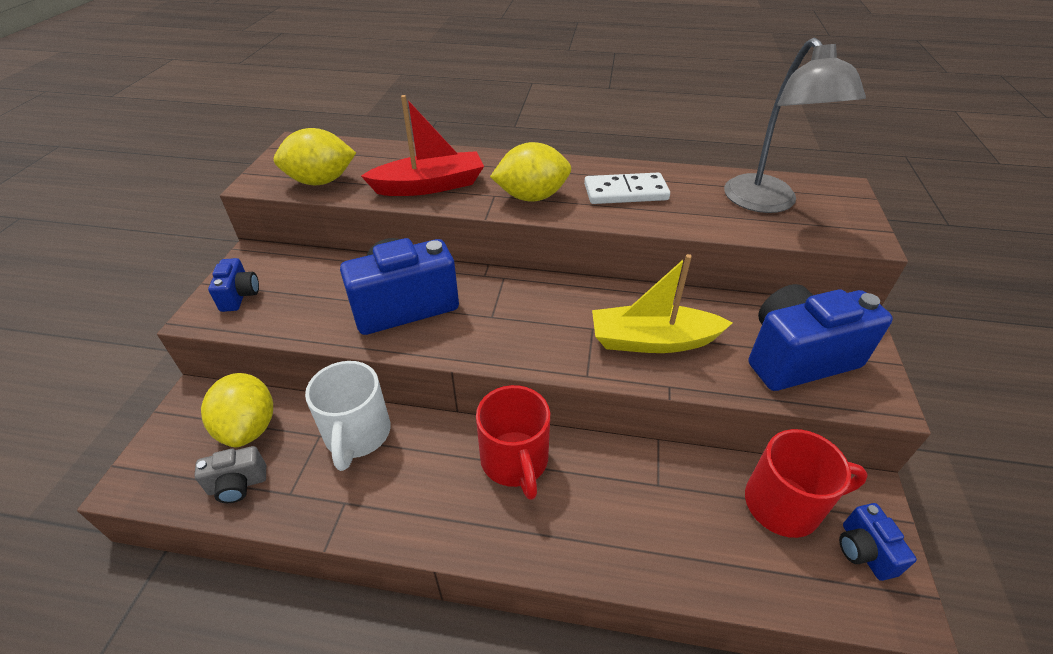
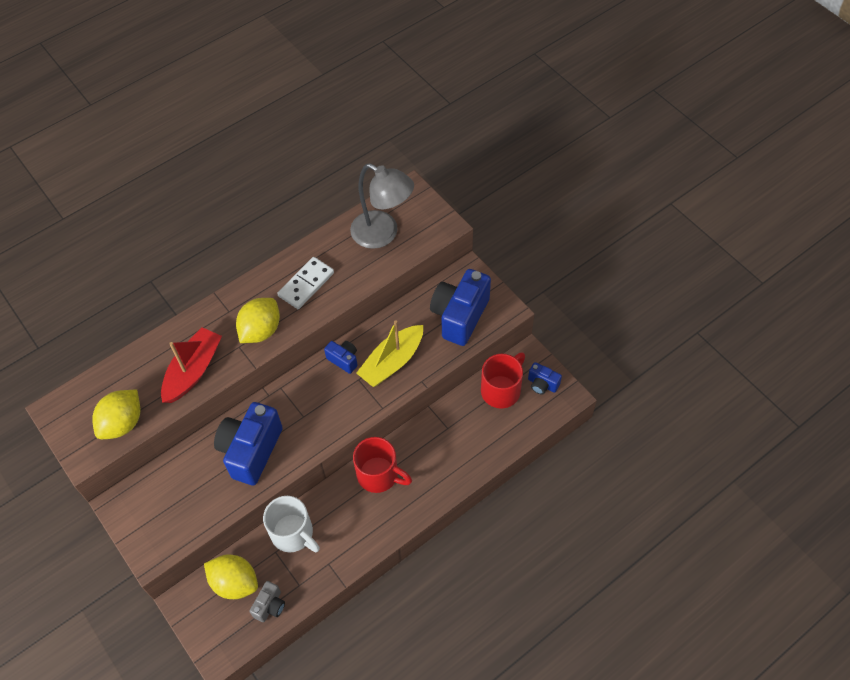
camera: 45 degrees left, 15 degrees up
(240, 296) = (152, 528): blue camera -> blue camera (343, 360)

